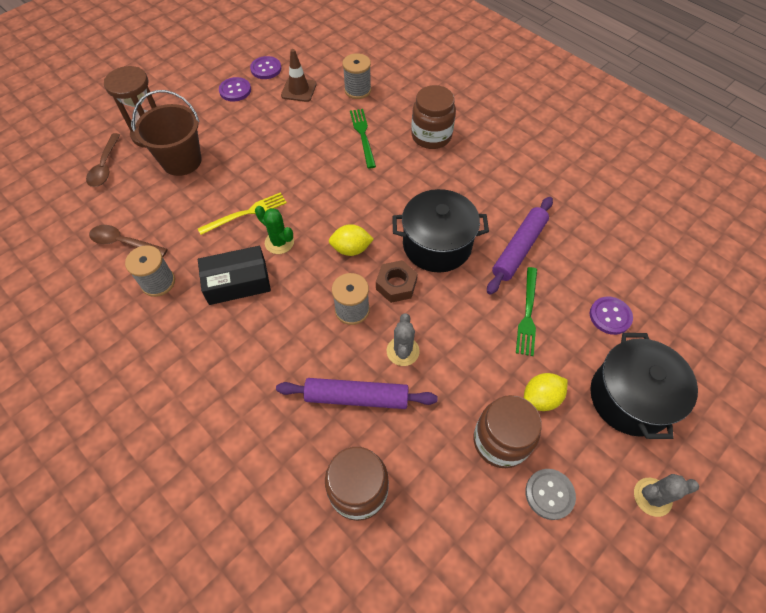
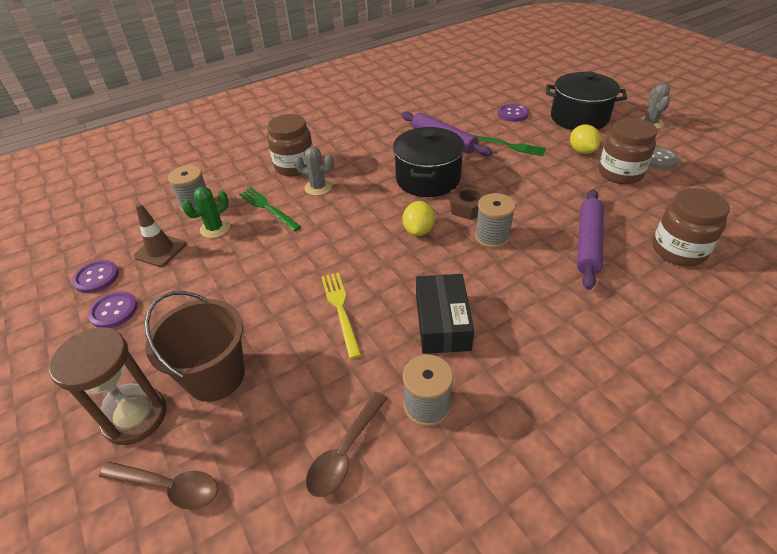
camera: 75 degrees left, 15 degrees down
(279, 242) = (394, 283): green cactus -> green cactus (215, 228)
(363, 135) = (268, 208): green fork -> green fork turned 45 degrees clockwise
(403, 351) = (539, 211): grey cactus -> grey cactus (318, 187)

